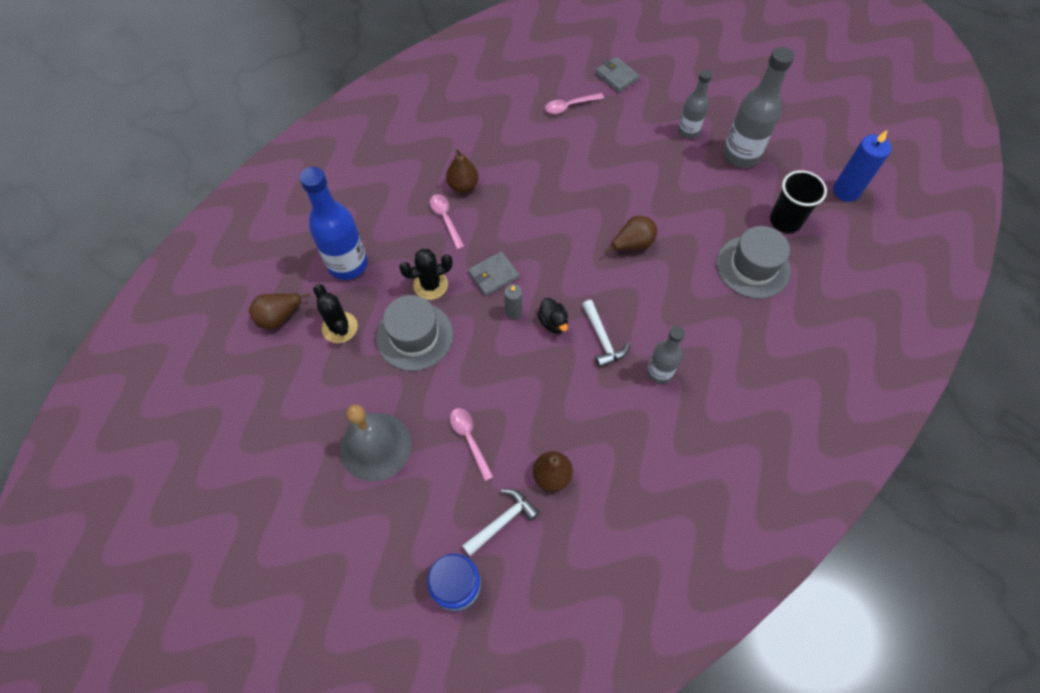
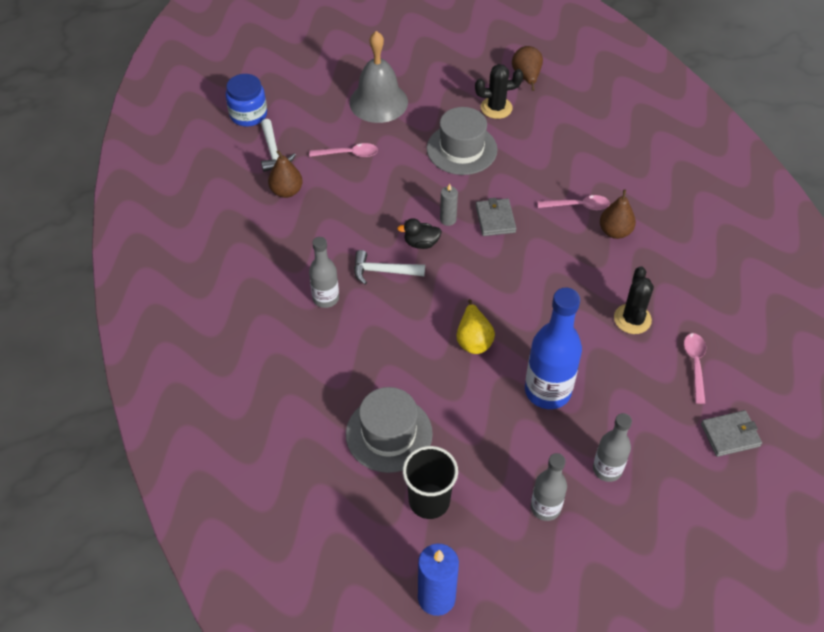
camera: 115 degrees right, 10 degrees down
(348, 264) = (559, 128): blue bottle -> blue bottle (547, 391)
(430, 285) = (508, 174): black cactus -> black cactus (632, 319)
(632, 244) = (473, 340): brown pear -> yellow pear
(740, 155) = (545, 508): grey bottle -> grey bottle, size x0.60

